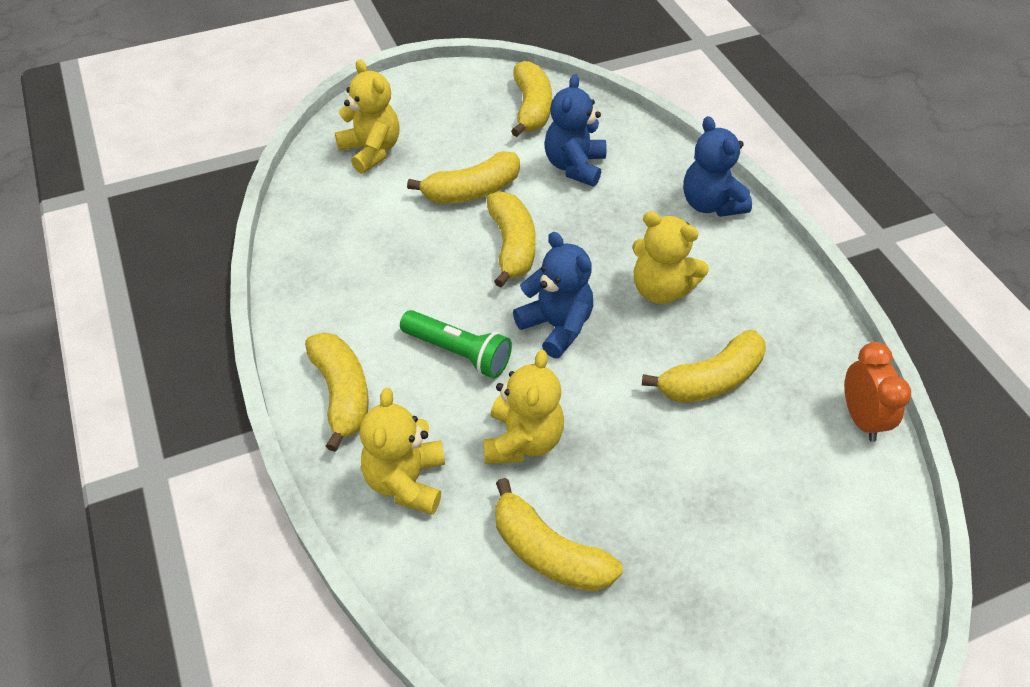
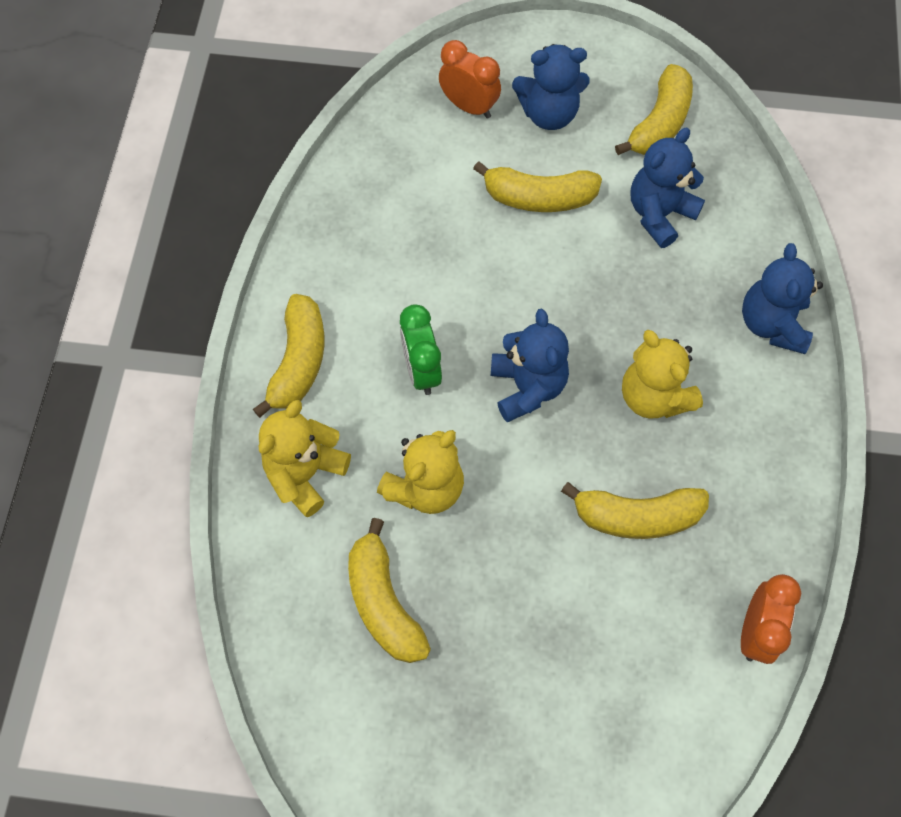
camera: 30 degrees right, 15 degrees up
(371, 151) = (469, 107): yellow teddy bear -> orange clock
(440, 133) = (549, 114): none -> blue teddy bear
(458, 353) = (421, 370): green flashlight -> green clock
(512, 246) = (539, 279): yellow banana -> none

